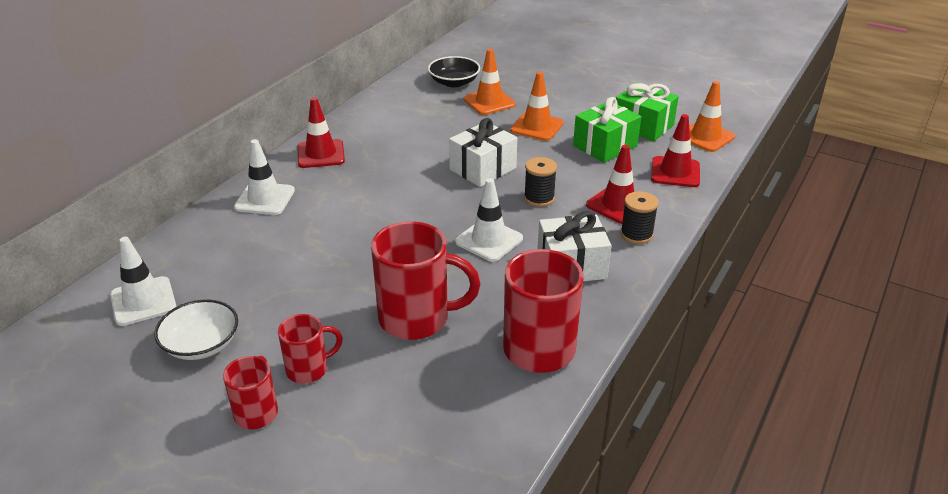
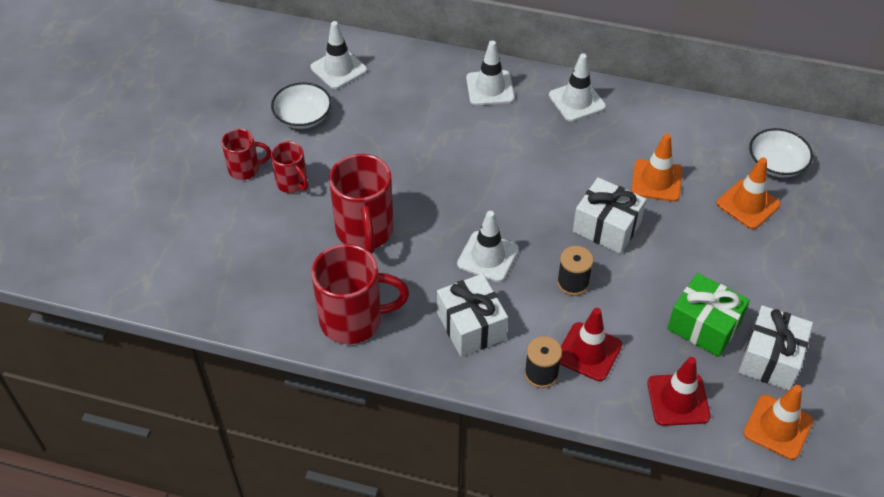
camera: 75 degrees right, 15 degrees up
(321, 154) = (577, 101): red traffic cone -> white traffic cone
(454, 82) = (776, 164): black bowl -> white bowl
(537, 127) = (715, 257): orange traffic cone -> orange traffic cone (656, 181)
(643, 126) = (770, 359): green gift -> white gift

